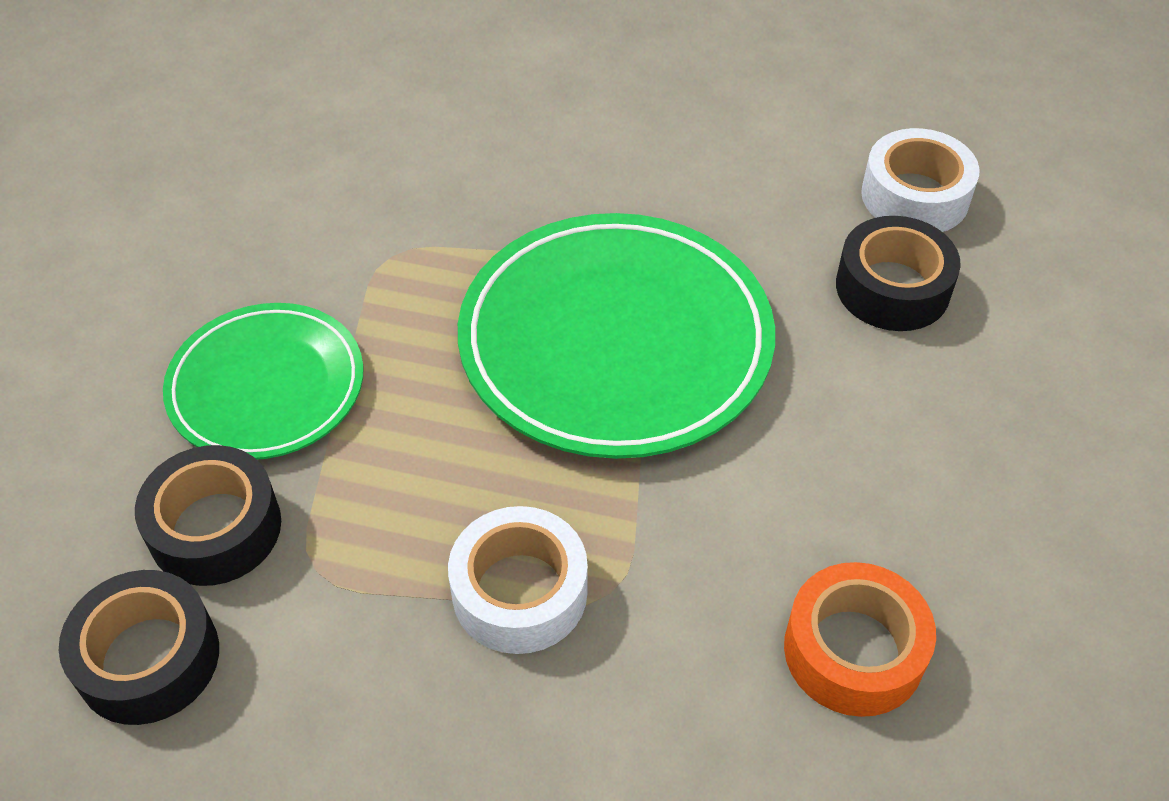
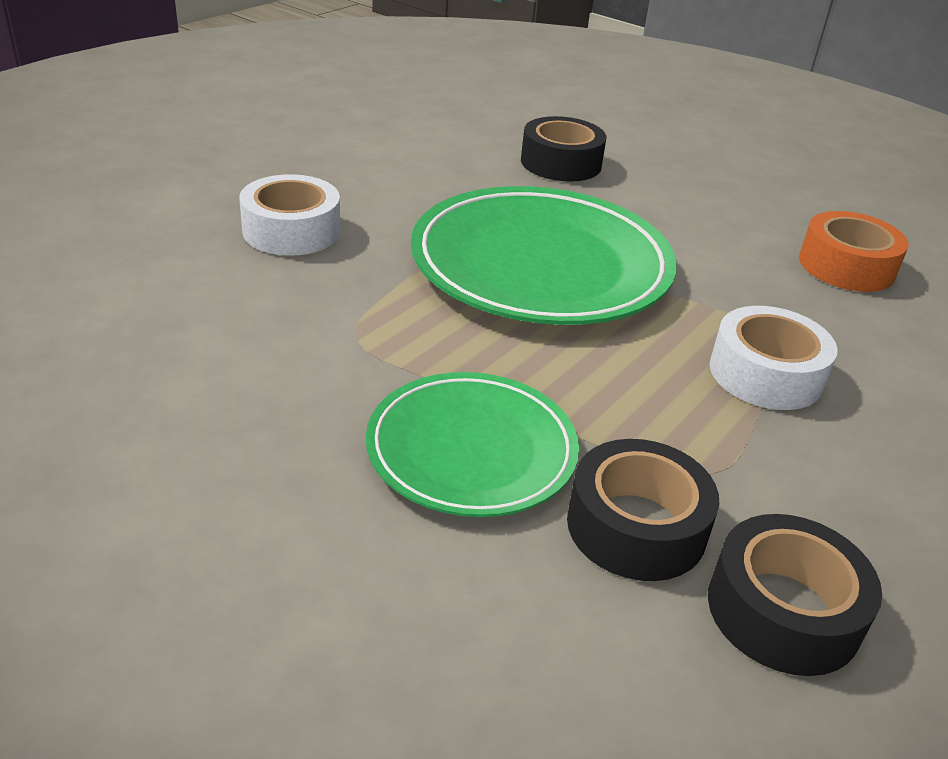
camera: 70 degrees left, 15 degrees down
(915, 196) = (486, 132): white tape -> white tape (291, 231)

